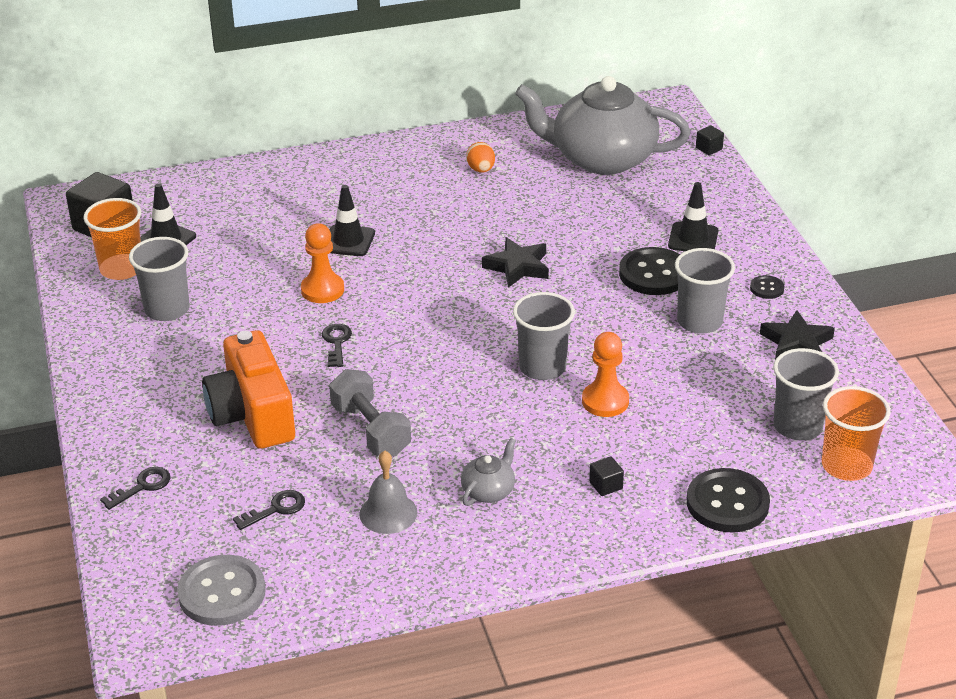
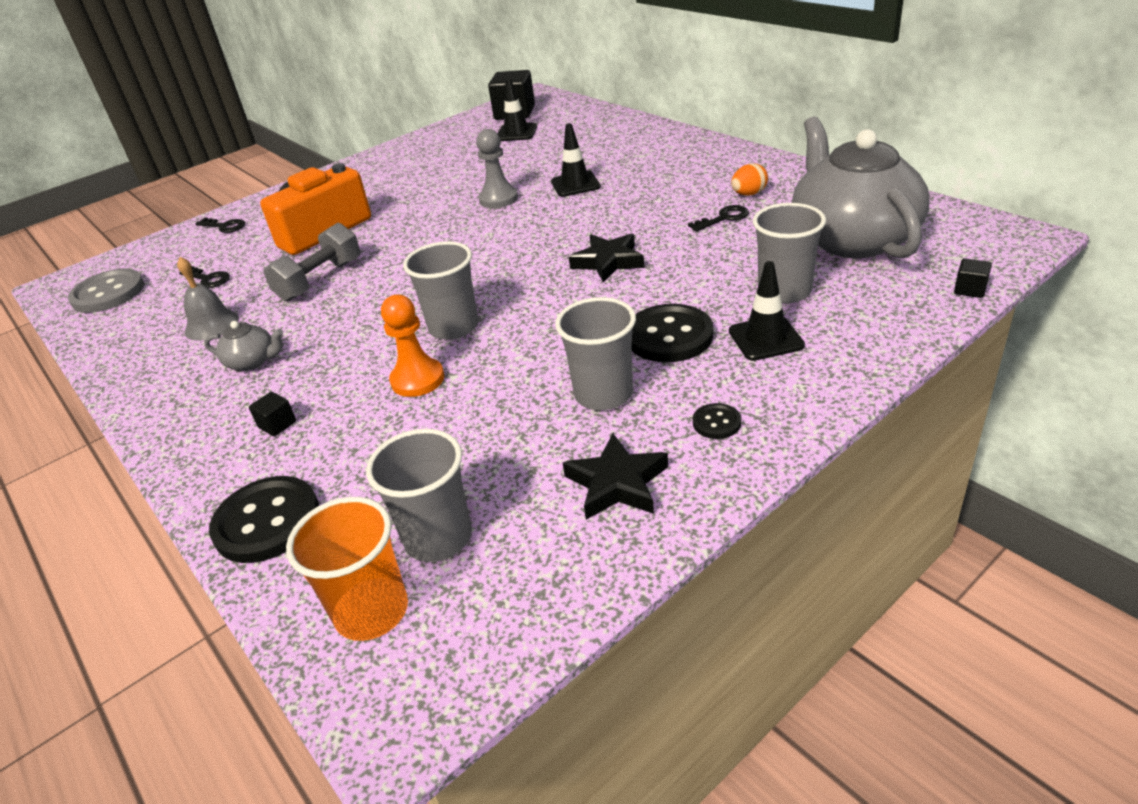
camera: 70 degrees right, 0 degrees up
(121, 269) = (469, 134): orange cup -> none
(167, 309) = (432, 162): grey cup -> grey cup (784, 291)
(322, 290) = (498, 199): orange pawn -> grey pawn
(336, 343) = (431, 228): black key -> black key (724, 218)

